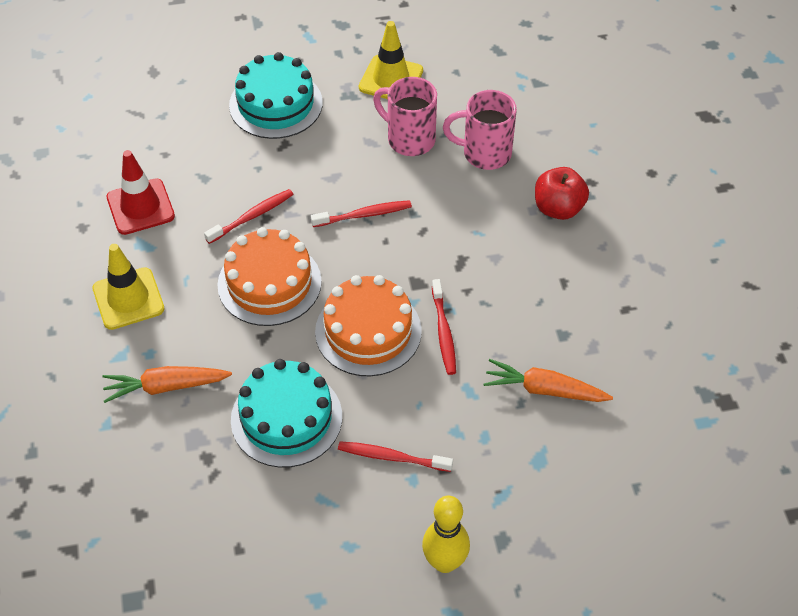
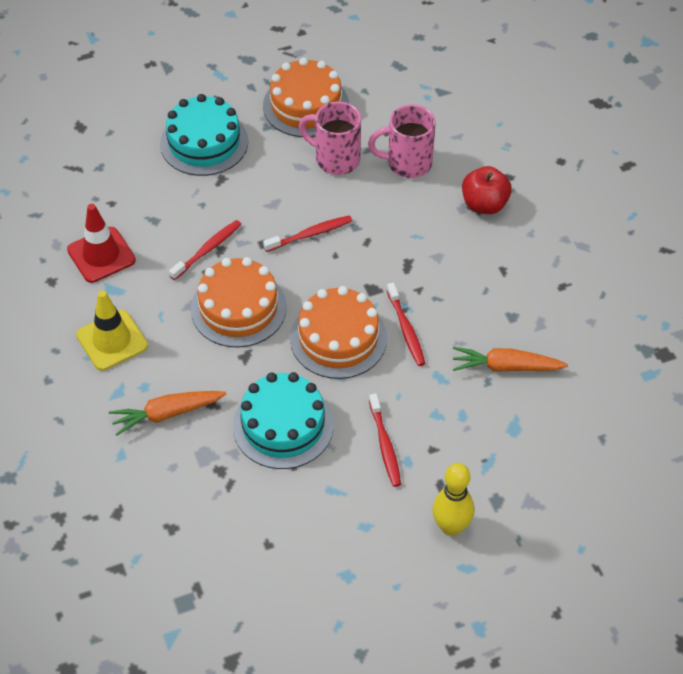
camera: 10 degrees left, 0 degrees up
(391, 79) = (306, 105): yellow traffic cone -> orange cake
(392, 457) = (385, 445): red toothbrush -> red toothbrush turned 105 degrees counterclockwise

